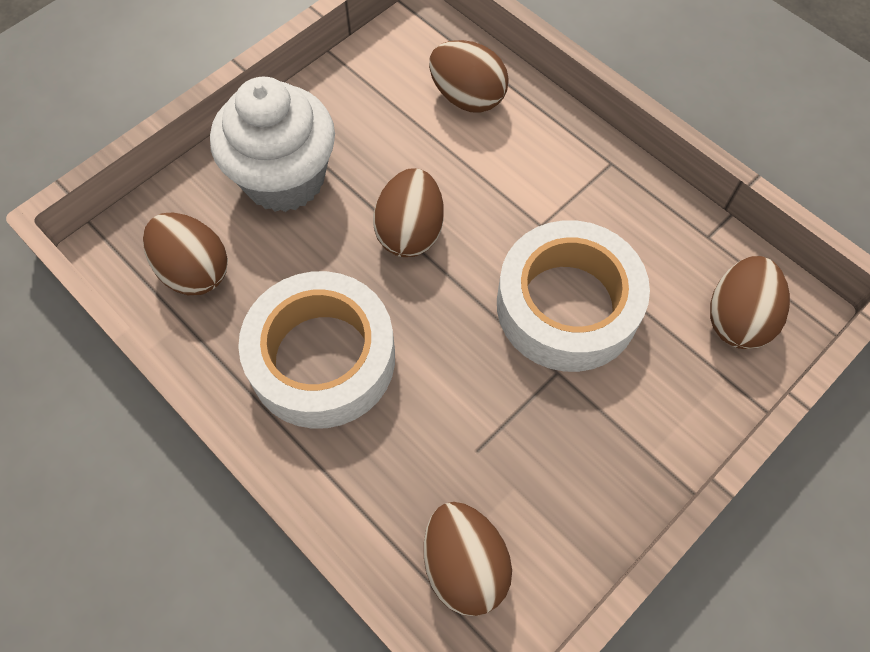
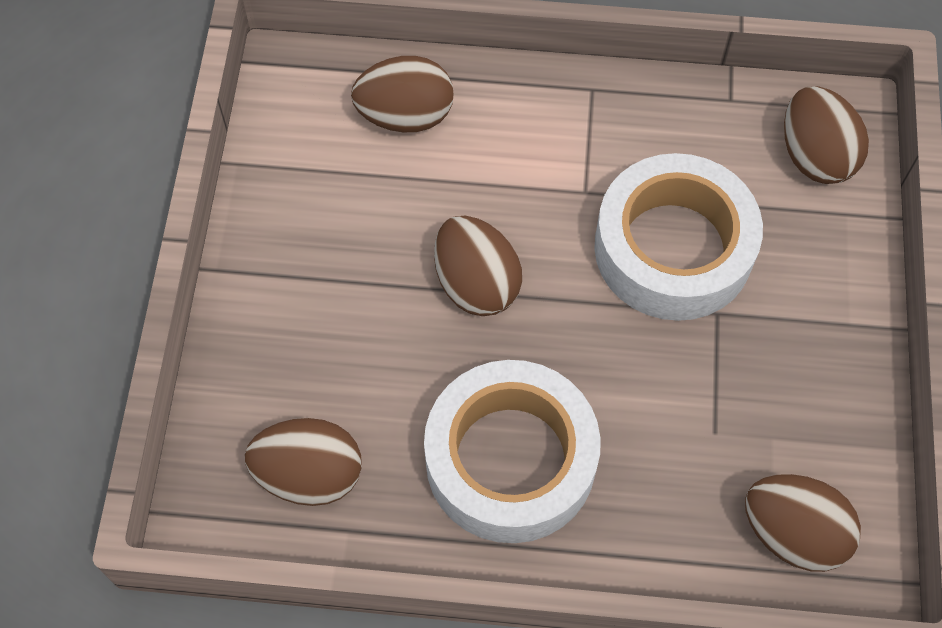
camera: 40 degrees left, 0 degrees up
(284, 179) = (308, 322): white cupcake -> none

